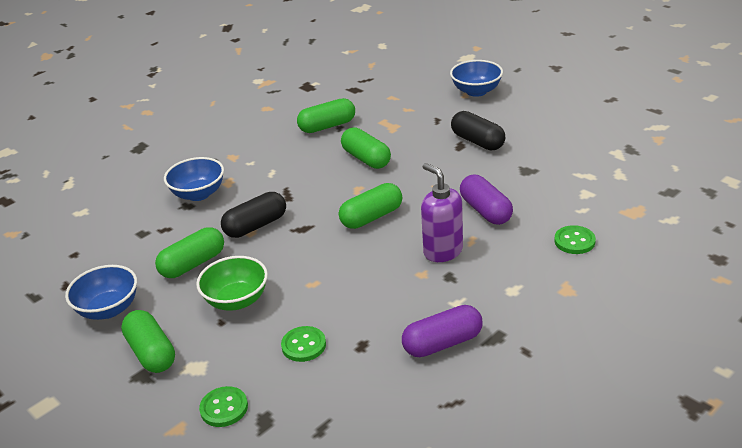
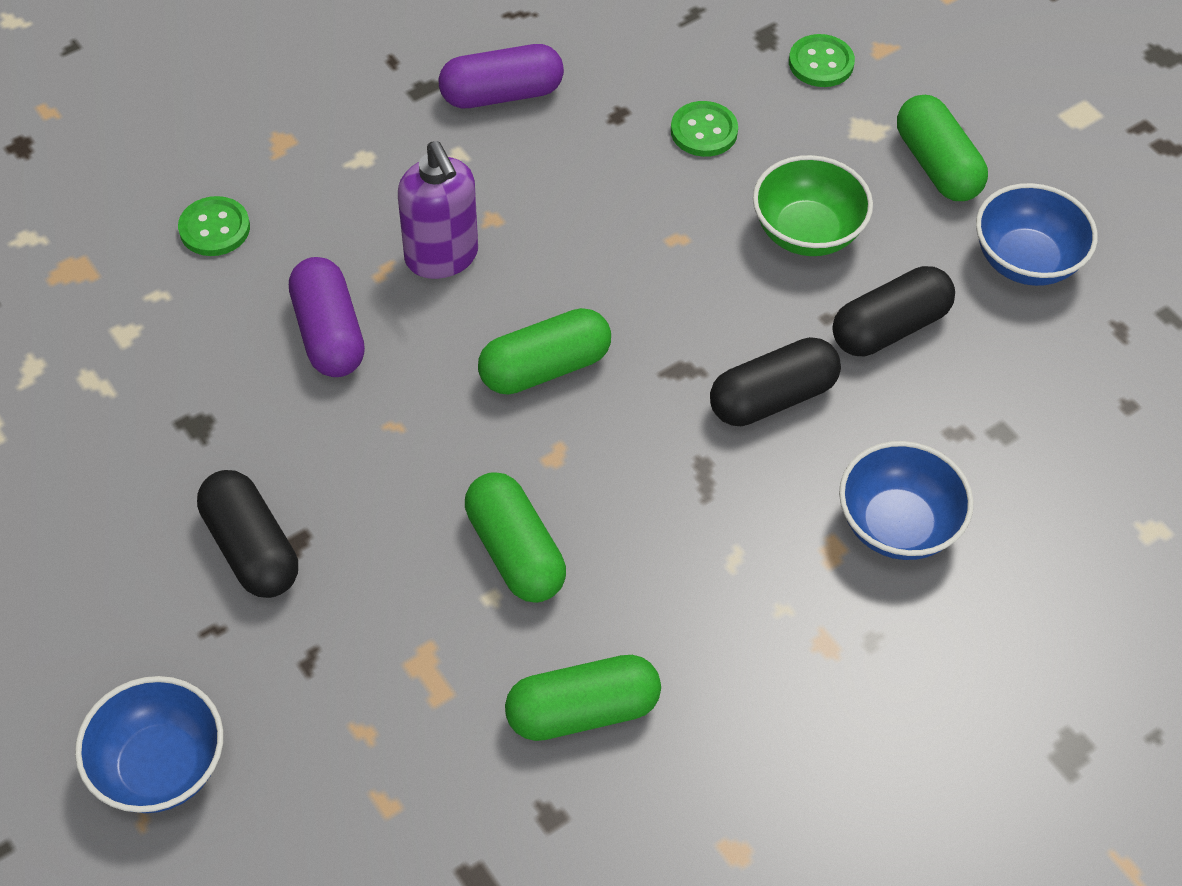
camera: 175 degrees left, 20 degrees up
(193, 264) = (889, 328): green capsule -> black capsule

